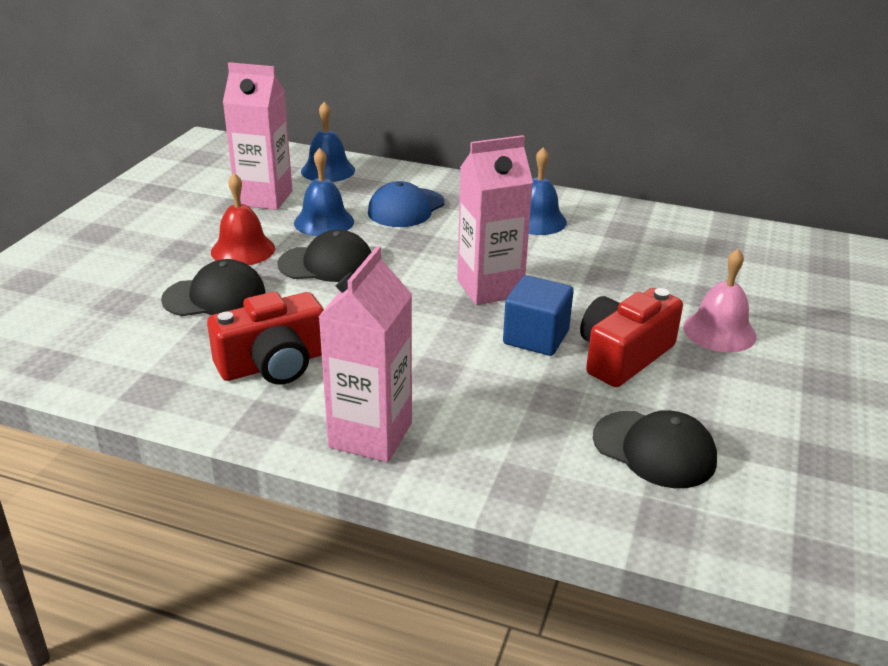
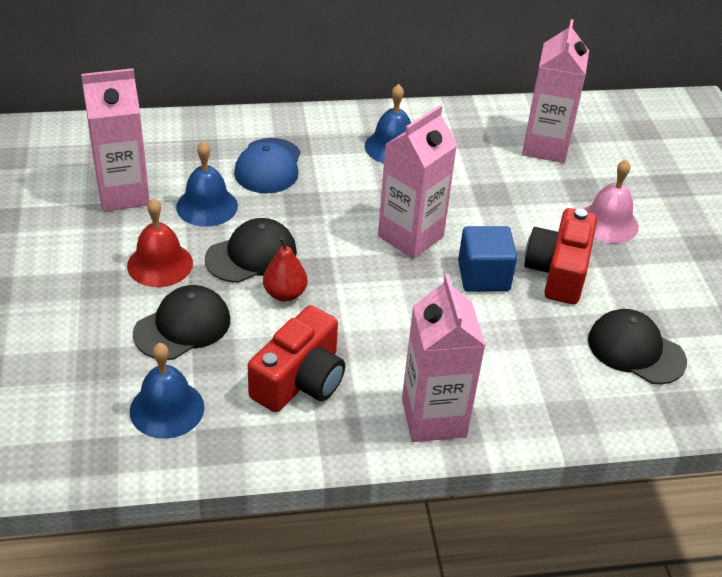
camera: 30 degrees left, 10 degrees up
(327, 298) = (285, 294): none -> red pear
(328, 170) = (155, 139): blue bell -> blue bell (167, 409)
(654, 449) = (636, 350): black cap -> black cap turned 150 degrees counterclockwise
(700, 255) = (545, 147): none -> pink carton

